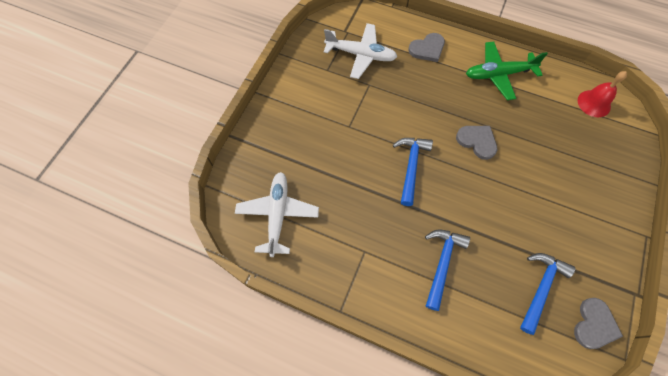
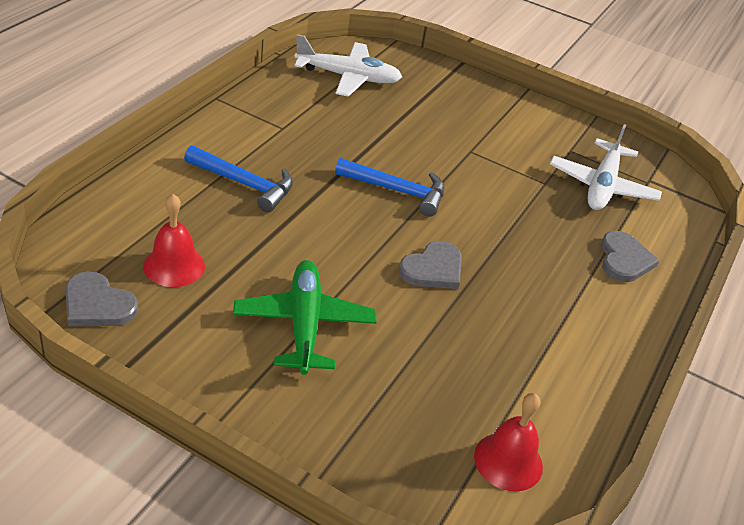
camera: 90 degrees right, 25 degrees down
(427, 49) = (624, 260): grey heart -> grey heart turned 150 degrees counterclockwise
(498, 74) = (574, 335): green plane -> green plane (304, 324)
(540, 288) = (174, 266): blue hammer -> red bell

